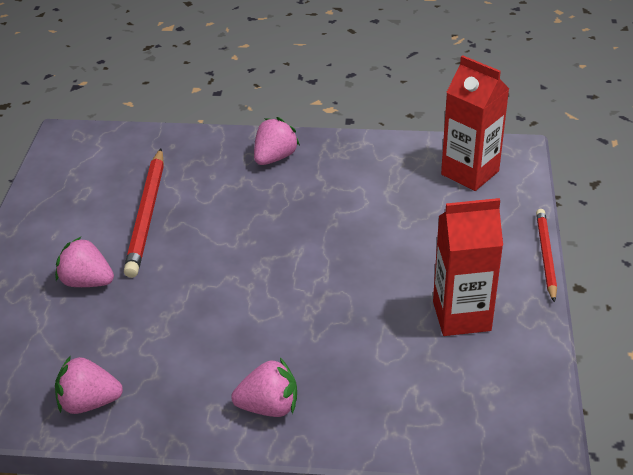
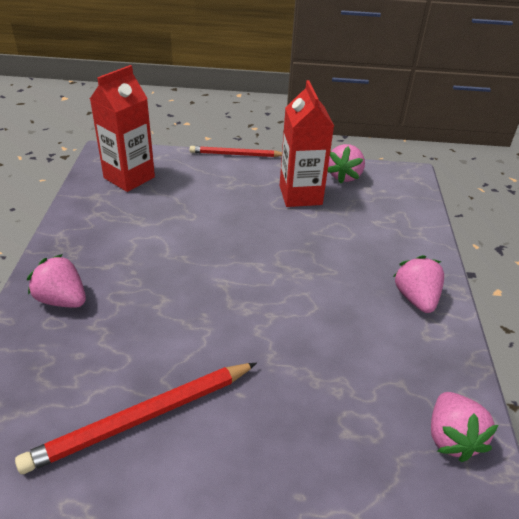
camera: 95 degrees left, 0 degrees up
(87, 282) = (267, 471): pink strawberry -> pink strawberry (344, 176)
(147, 215) = (142, 418): red pencil -> red pencil turned 150 degrees clockwise

